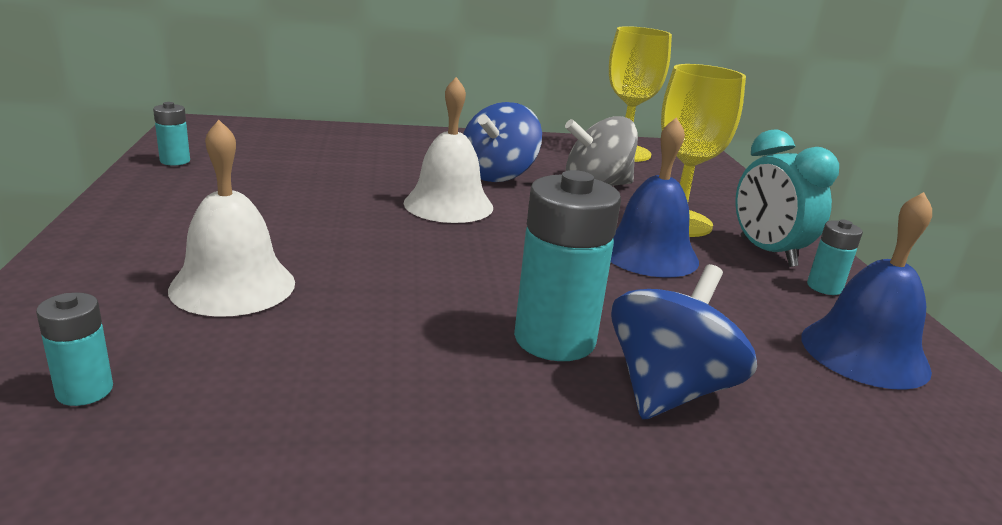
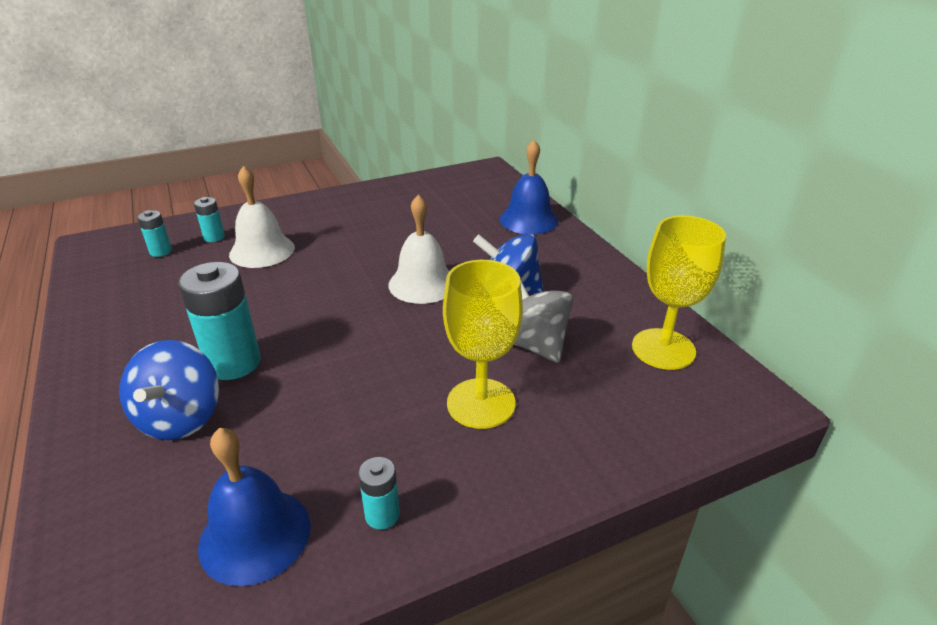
camera: 75 degrees right, 10 degrees up
(175, 161) = (414, 185): turquoise battery -> turquoise battery (214, 237)
(649, 254) = (392, 391): blue bell -> blue bell (528, 220)
(668, 390) = (180, 418): blue spinning top -> blue spinning top turned 75 degrees clockwise
(767, 252) = (447, 471): turquoise clock -> none

